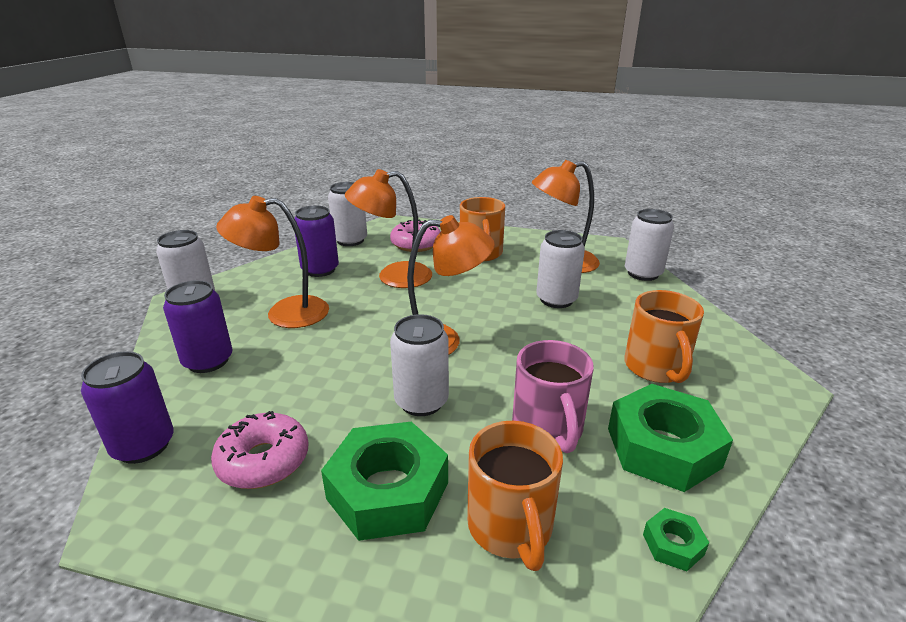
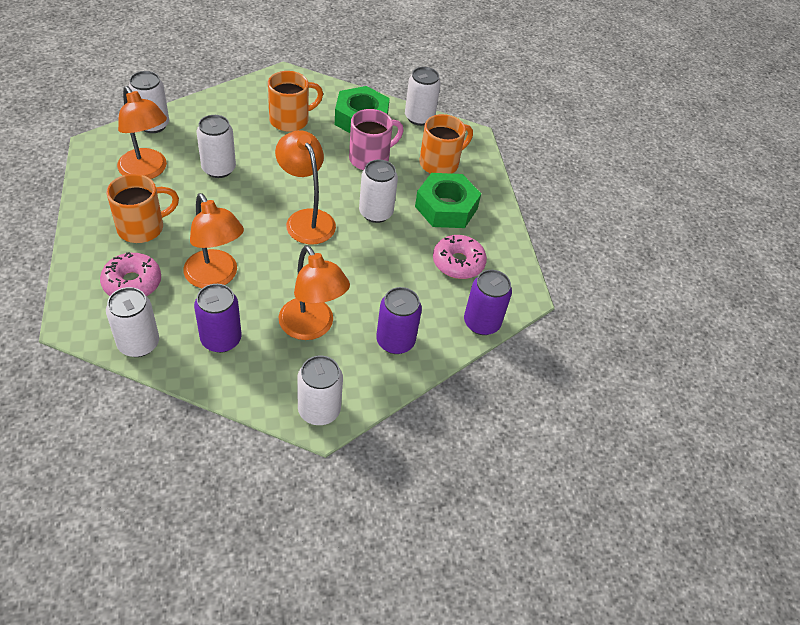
camera: 120 degrees left, 20 degrees up
(673, 544) = (419, 118): green nut -> white can

